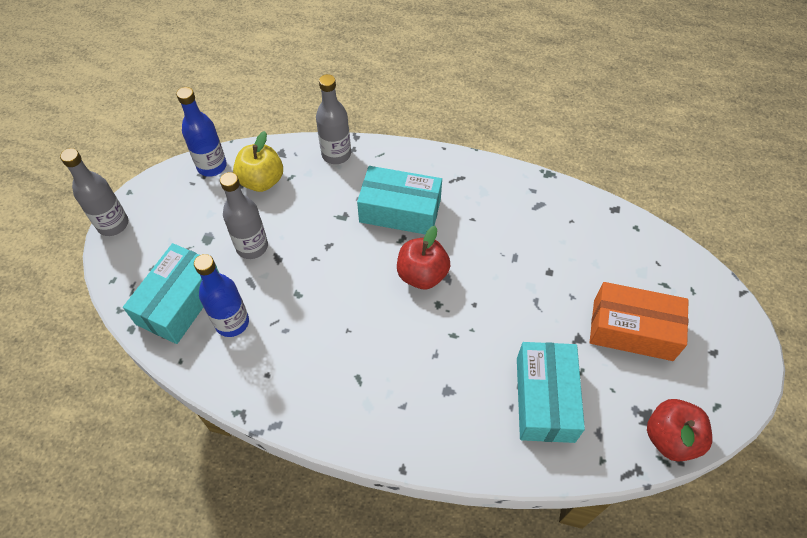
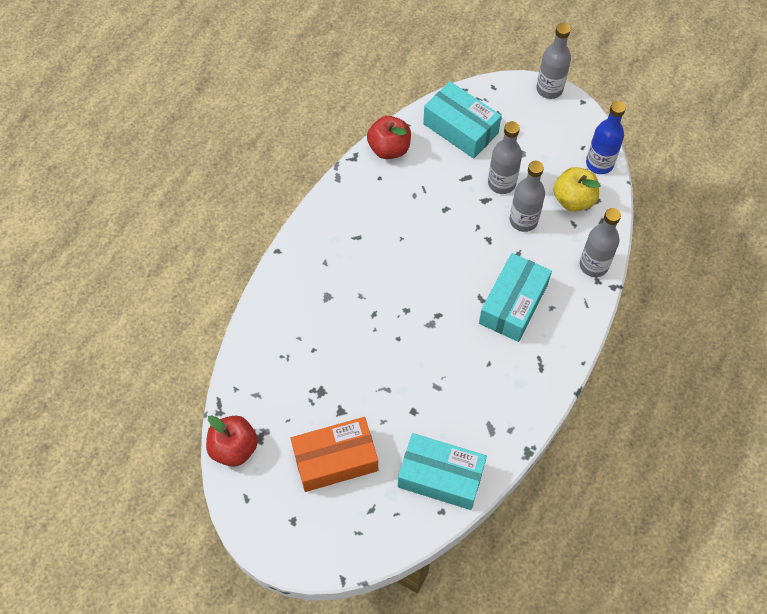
camera: 105 degrees right, 5 degrees up
(232, 322) = (431, 161): blue bottle -> none
(297, 219) = (523, 220): none -> grey bottle
(422, 275) = (439, 305): red apple -> red apple (389, 148)
(544, 399) = (297, 365): turquoise box -> turquoise box (440, 476)
(632, 330) = (335, 459): orange box -> orange box turned 45 degrees clockwise

